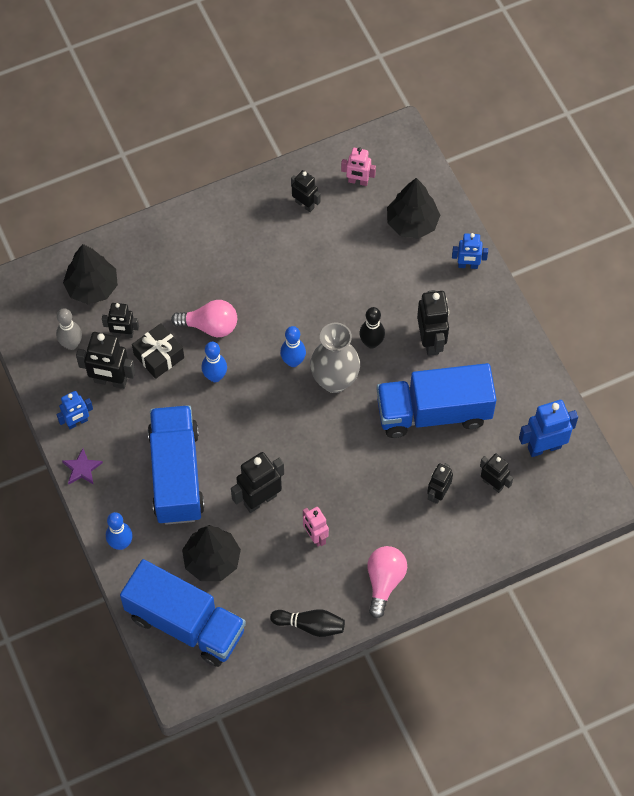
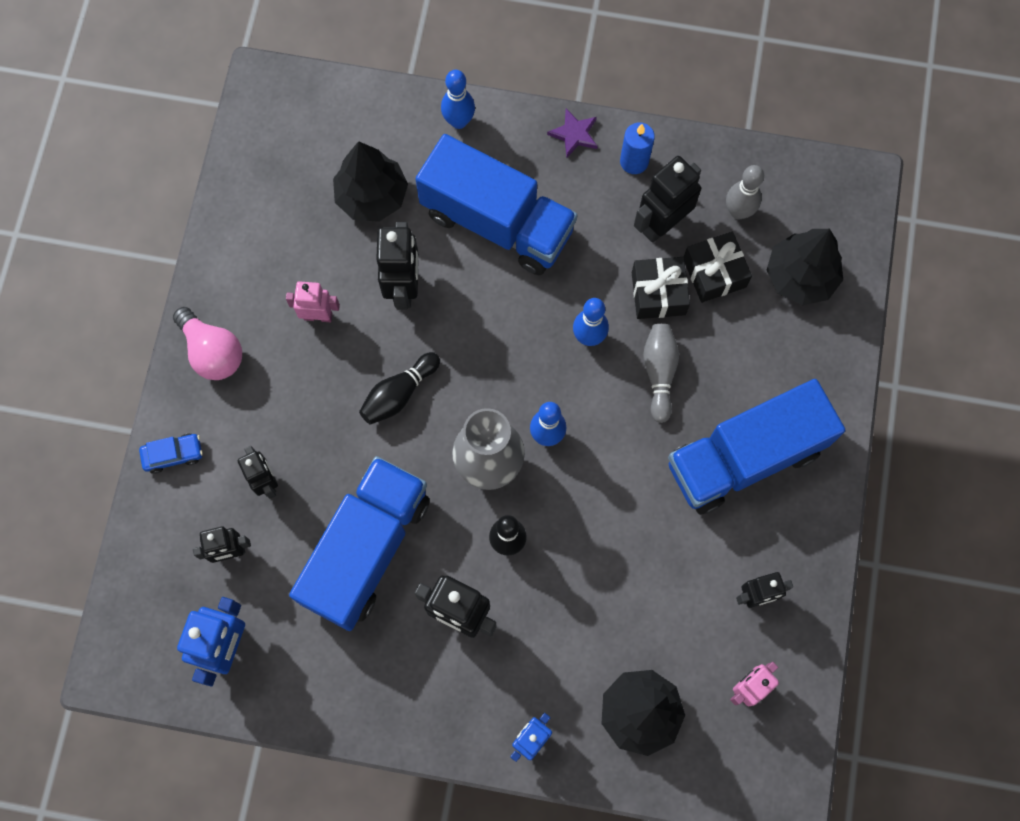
camera: 125 degrees right, 10 degrees up
(77, 422) = (634, 161): blue robot -> blue candle
(123, 334) = (714, 273): black robot -> black gift
(185, 623) = (323, 129): blue truck -> blue truck (744, 457)
(210, 326) = (659, 373): pink light bulb -> grey bowling pin
(310, 625) = (226, 246): black bowling pin -> black bowling pin (399, 394)
(463, 557) = (173, 454): none -> blue car

